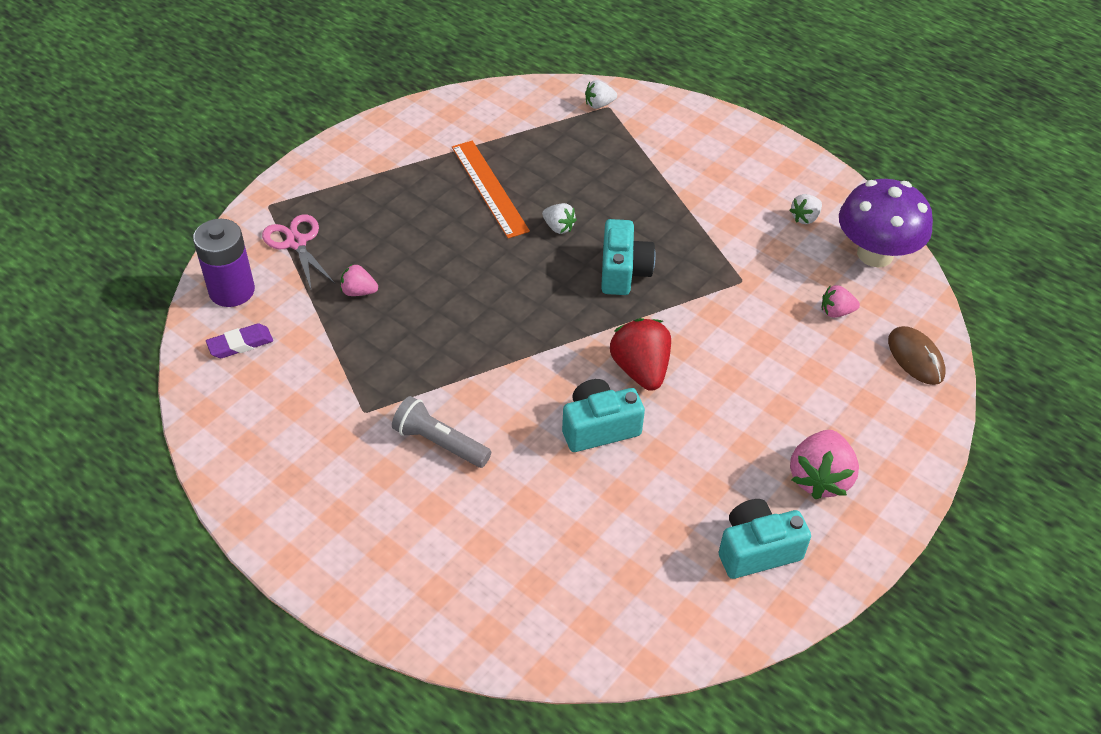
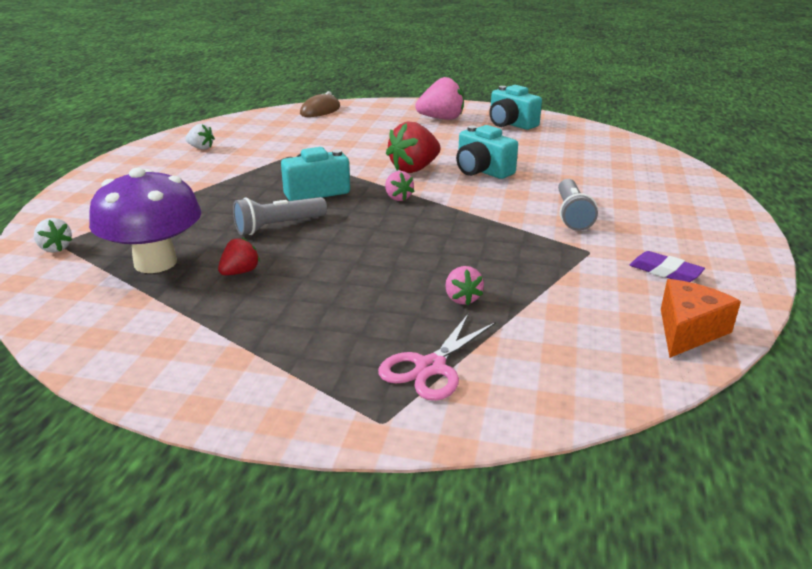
camera: 115 degrees left, 20 degrees down
(217, 396) = (688, 330): none -> orange cheese
(232, 291) = (555, 384): purple battery -> none
(240, 344) = (614, 344): purple eraser -> purple eraser (665, 272)
(489, 188) = (240, 272): orange ruler -> red strawberry
(558, 227) = (278, 226): white strawberry -> grey flashlight
(836, 312) = (297, 130): pink strawberry -> pink strawberry (398, 198)
(875, 254) = (229, 127): purple mushroom -> purple mushroom (155, 263)

